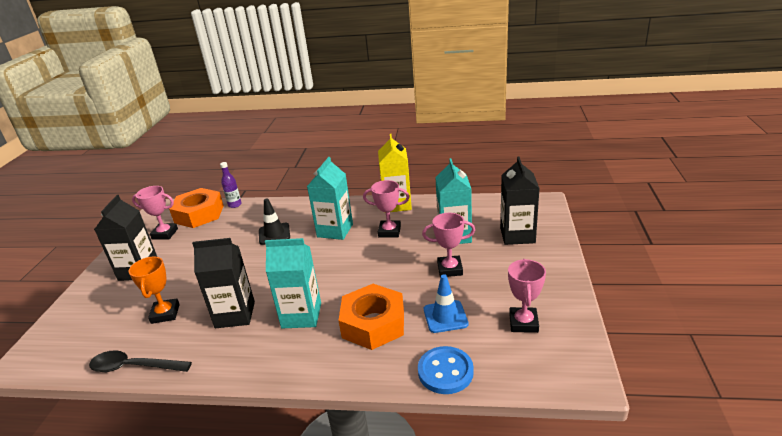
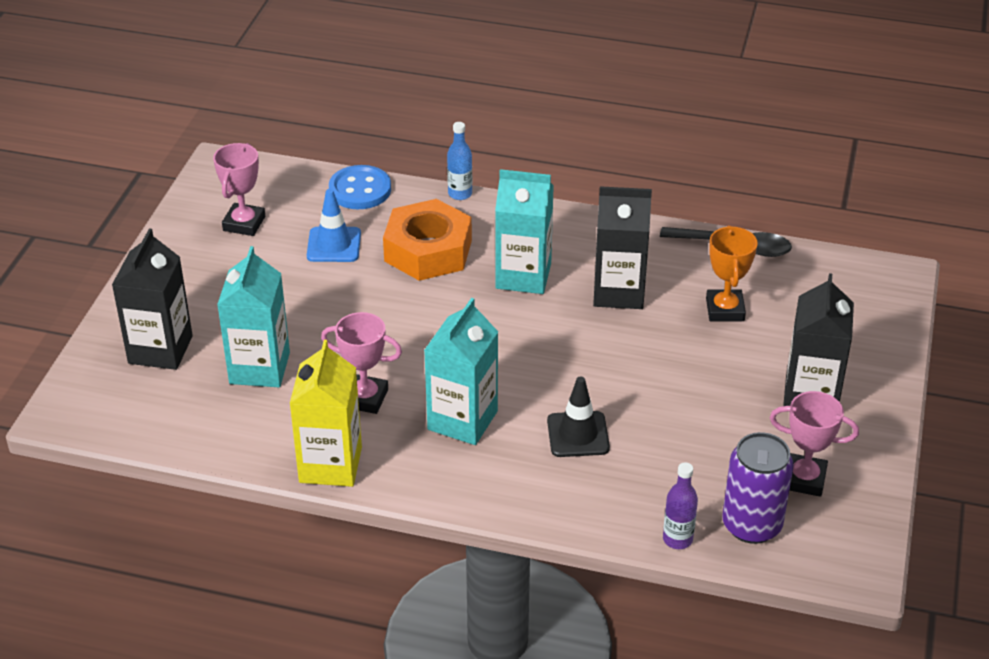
camera: 175 degrees left, 10 degrees up
(199, 214) = (751, 525): orange nut -> purple can
(356, 382) = (460, 194): none -> blue bottle
(450, 269) = (296, 309): pink trophy -> none

